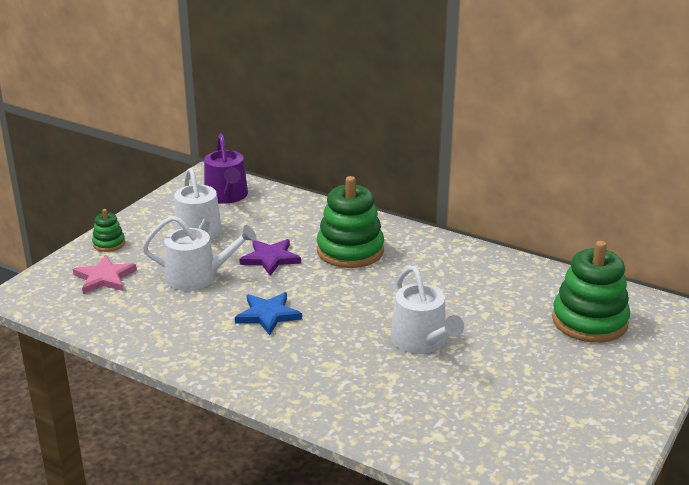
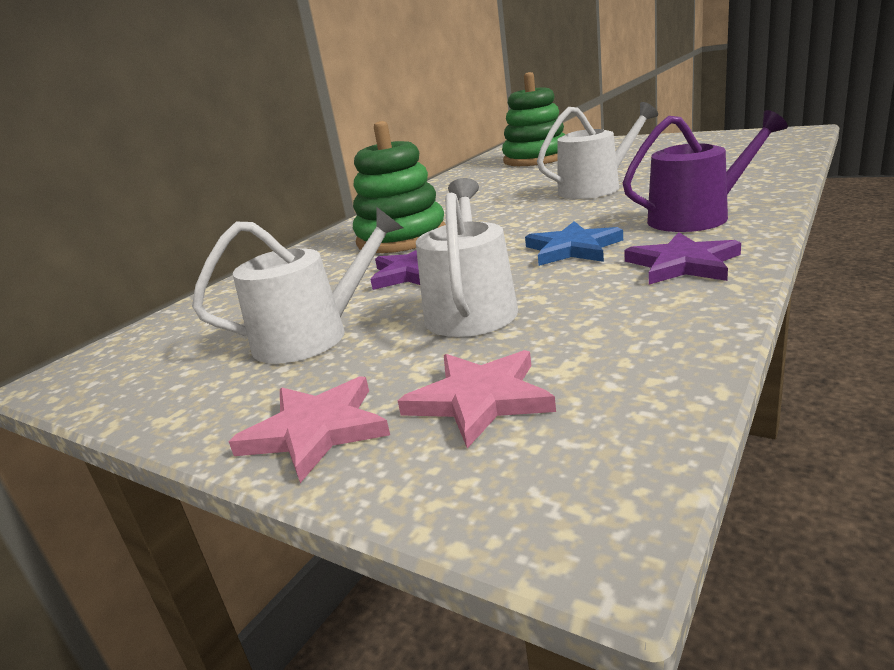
camera: 85 degrees left, 5 degrees down
(109, 243) = (316, 431): green stacking toy -> pink star
(207, 348) = (682, 264): none -> purple star
(227, 196) = (176, 339): purple watering can -> purple watering can (696, 217)

